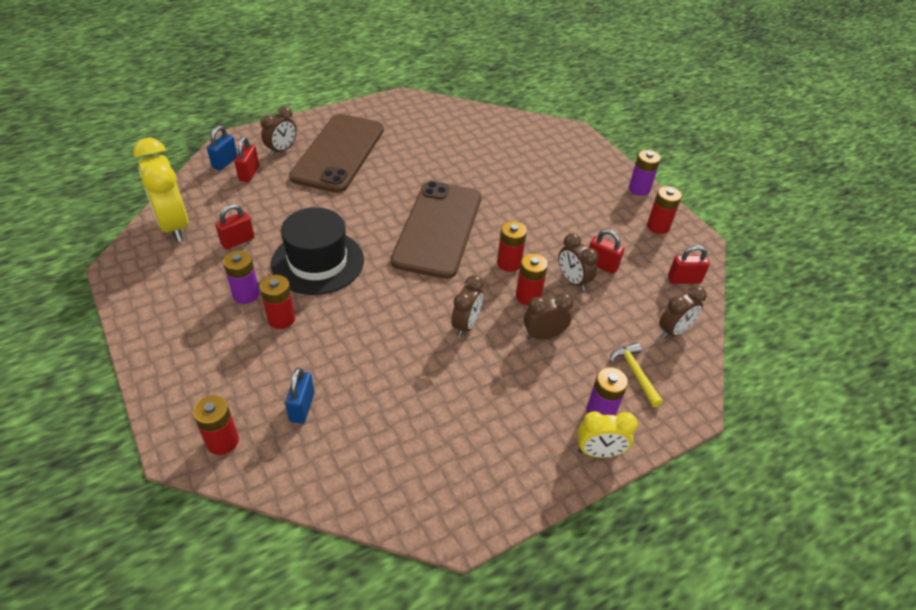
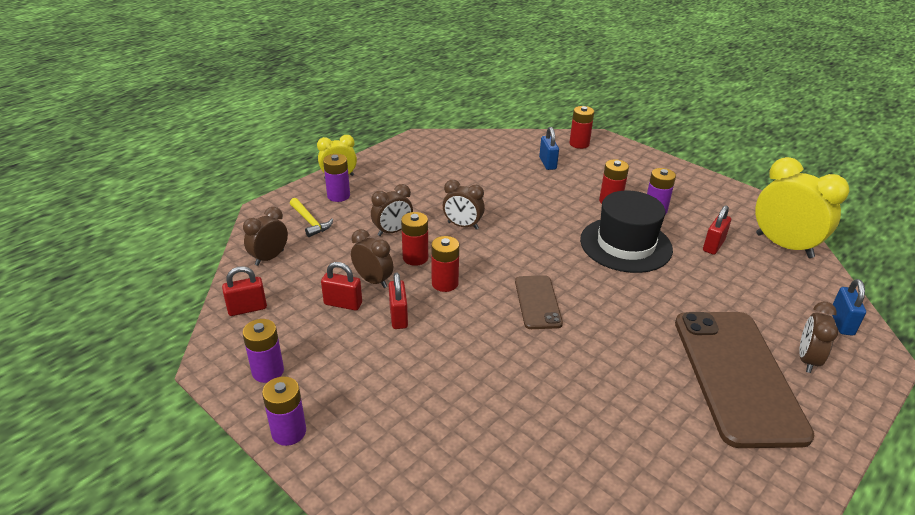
camera: 165 degrees right, 10 degrees down
(249, 174) = (797, 316): red padlock -> red padlock (398, 317)
(438, 229) = (537, 302): brown phone -> brown phone, size x0.49
(466, 325) = (462, 226): brown clock -> brown clock turned 75 degrees counterclockwise
(658, 226) = (268, 371): red battery -> purple battery

